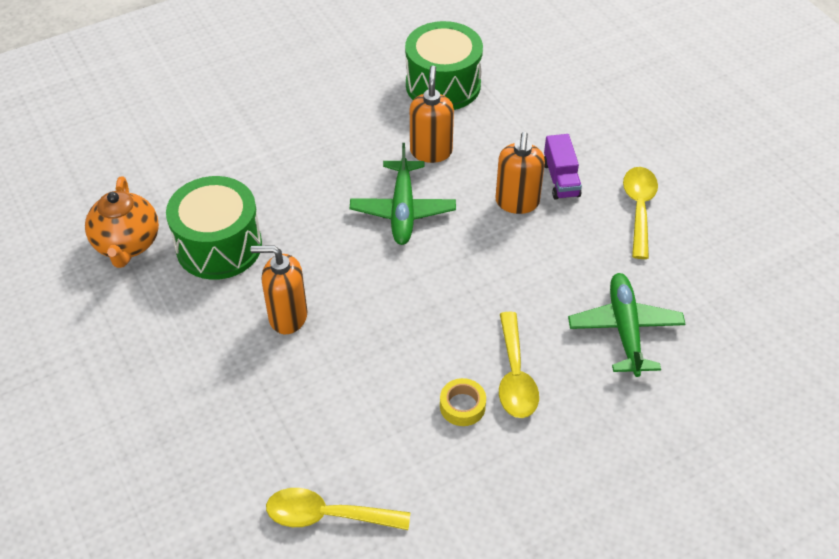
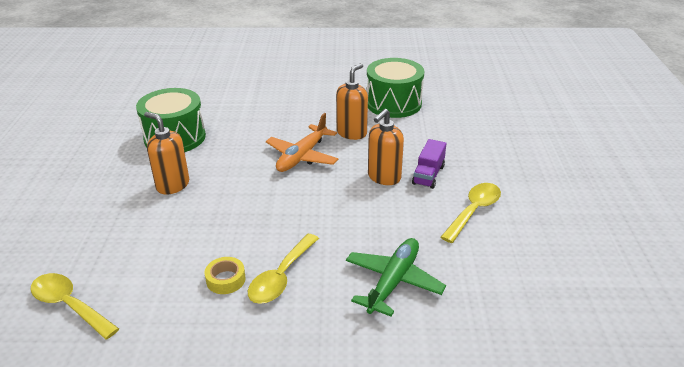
camera: 30 degrees right, 15 degrees down
(127, 244) = (128, 120): orange teapot -> none
(403, 210) = (302, 156): green plane -> orange plane

